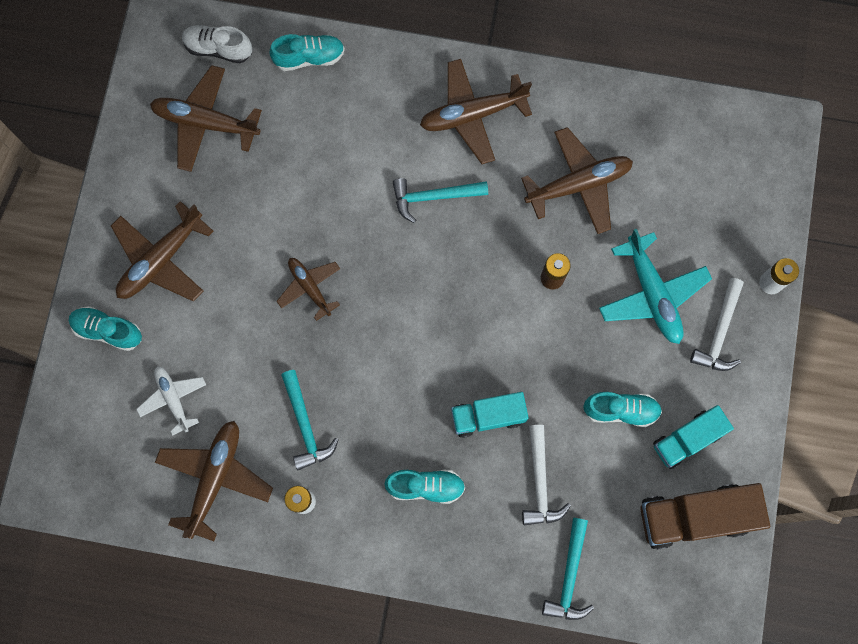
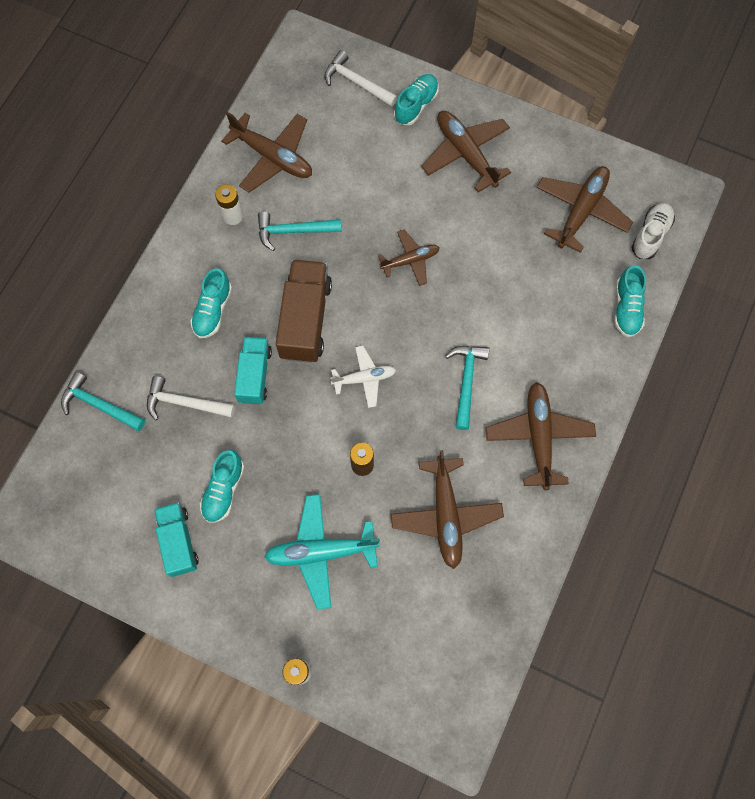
camera: 105 degrees right, 5 degrees down
(173, 399) = (346, 140): white plane -> white plane (364, 378)
(694, 516) = (110, 526): brown truck -> brown truck (305, 320)
(719, 332) = (266, 604): white hammer -> white hammer (357, 83)

